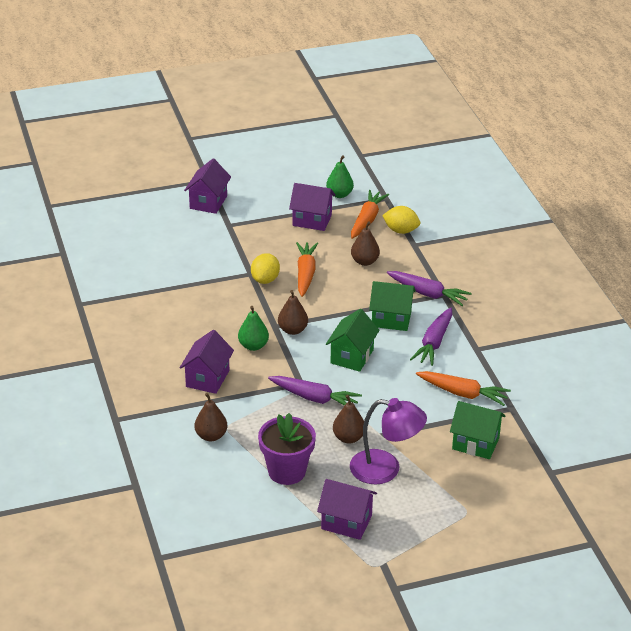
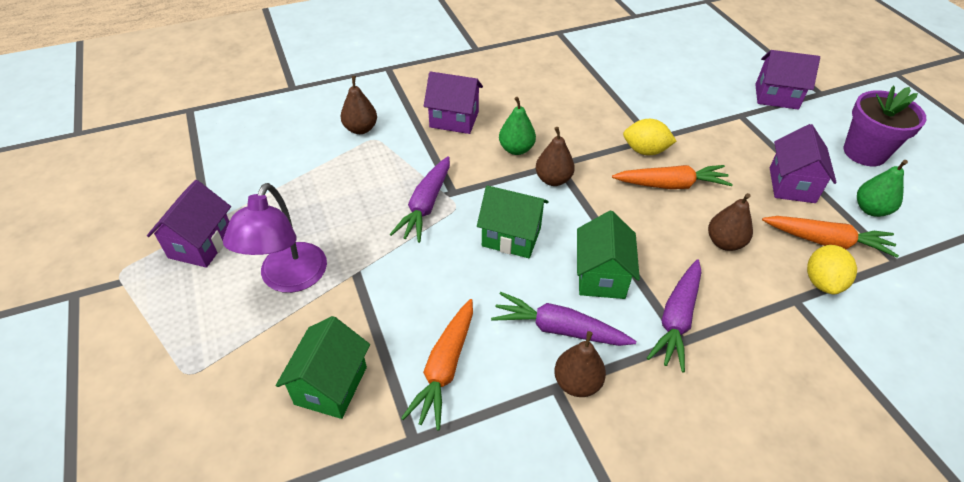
camera: 85 degrees right, 10 degrees up
(287, 471) = (297, 189): purple flower pot -> purple flower pot (864, 152)
(348, 438) = (351, 240): brown pear -> brown pear (577, 383)

